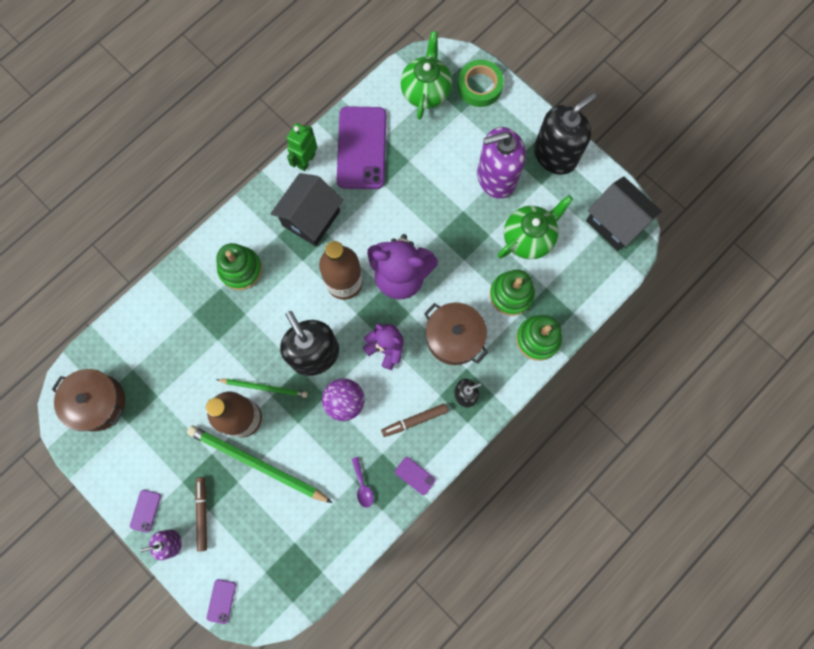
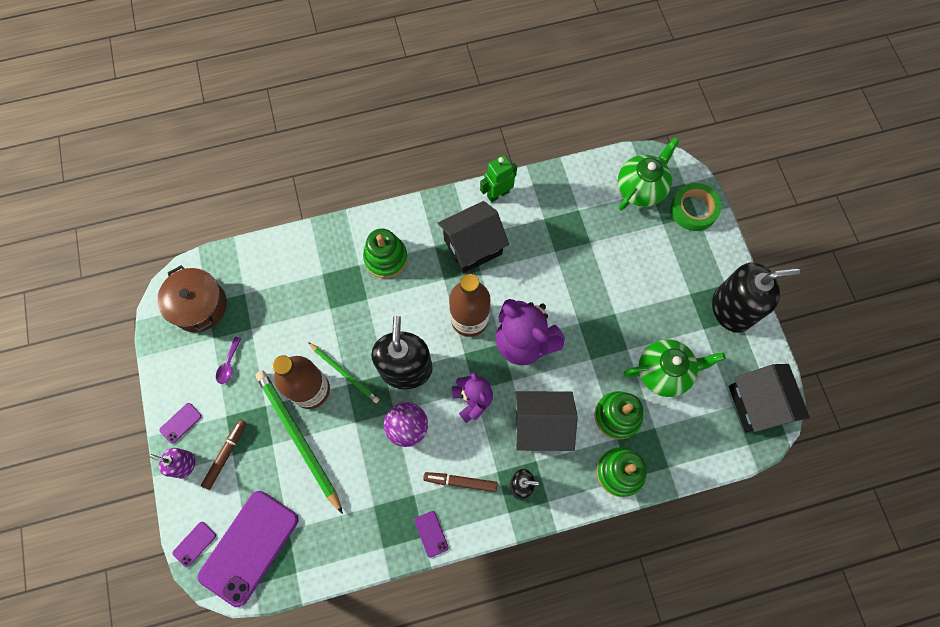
camera: 30 degrees right, 5 degrees down
(361, 148) = (553, 208): purple phone -> purple phone (249, 547)
(362, 486) = (378, 514): purple spoon -> purple spoon (229, 364)
(454, 337) = (541, 425): brown pot -> black house
(496, 177) = (663, 299): purple soap dispenser -> none

